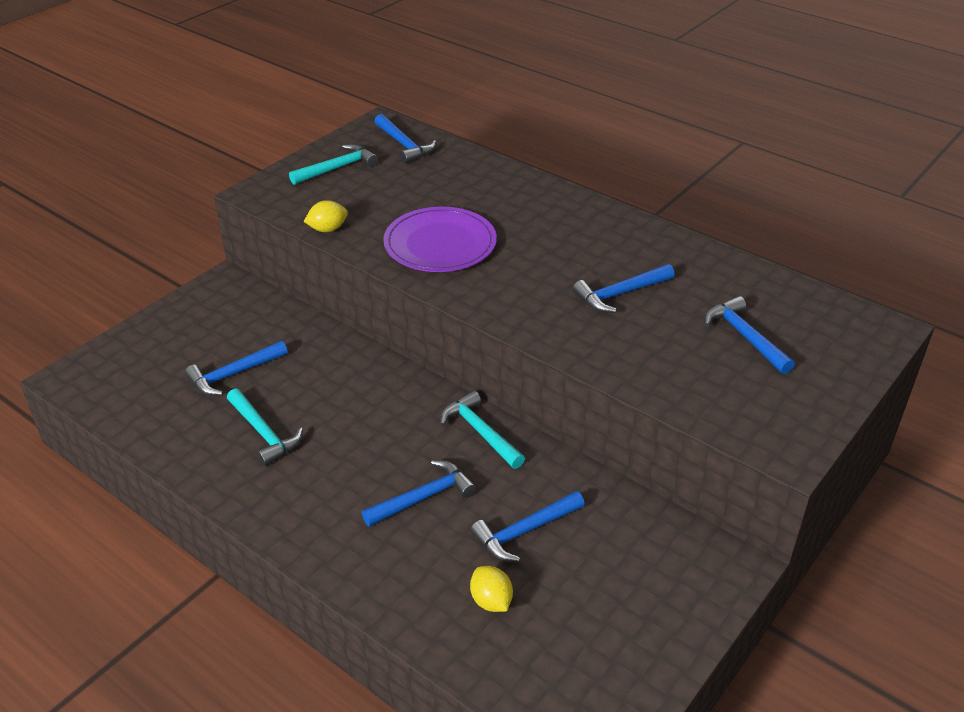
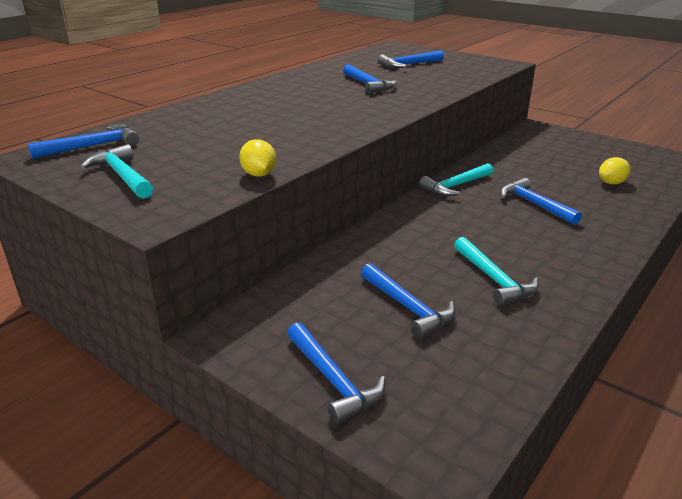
camera: 90 degrees left, 10 degrees down
(264, 433) = (494, 279): turquoise hammer -> turquoise hammer turned 105 degrees clockwise
(440, 244) = (296, 130): purple plate -> none
(524, 532) = (546, 173): blue hammer -> blue hammer (333, 380)

